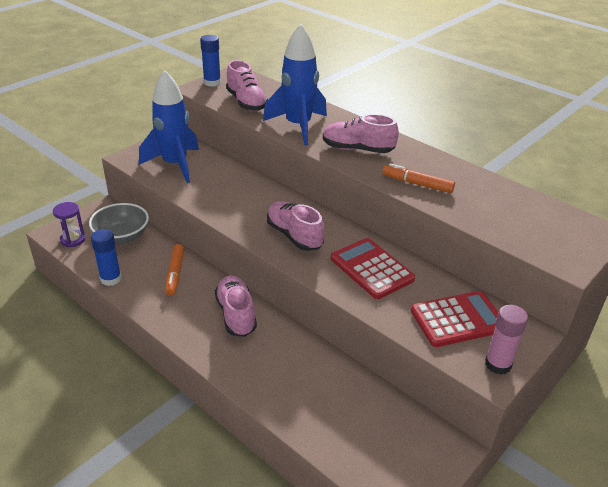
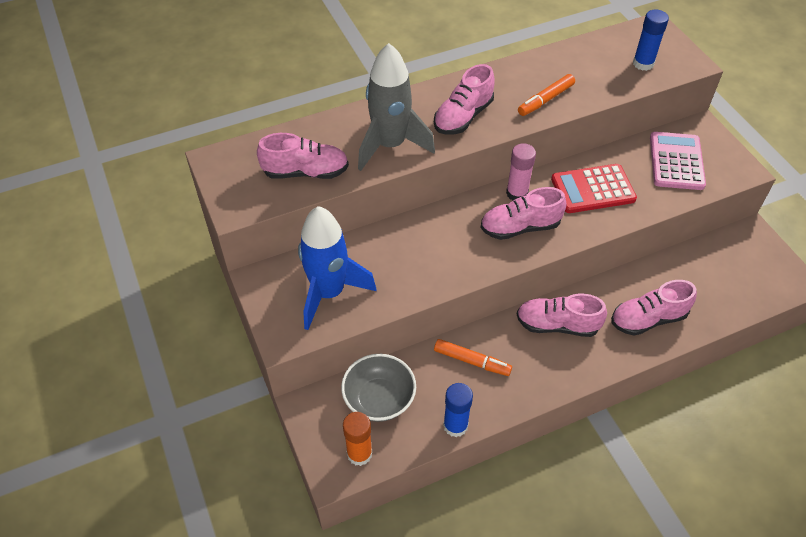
camera: 65 degrees left, 15 degrees up
(73, 239) = (359, 454): purple hourglass -> orange glue stick
(212, 82) = (229, 189): blue glue stick -> blue glue stick (643, 63)
(275, 375) = (648, 319): none -> pink shoe
(298, 126) = (390, 145): blue rocket -> grey rocket
(458, 320) = (676, 161): red calculator -> pink calculator
(498, 364) = (731, 161): pink glue stick -> pink glue stick (517, 193)

